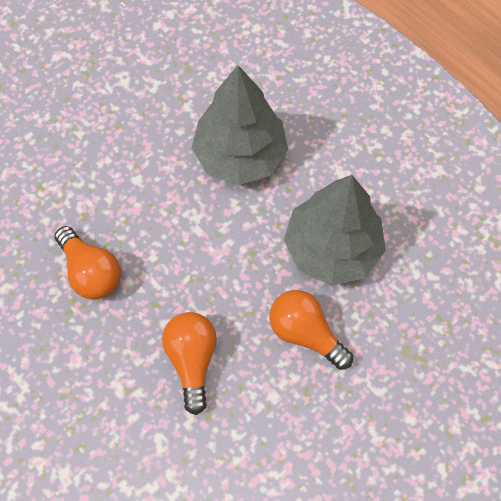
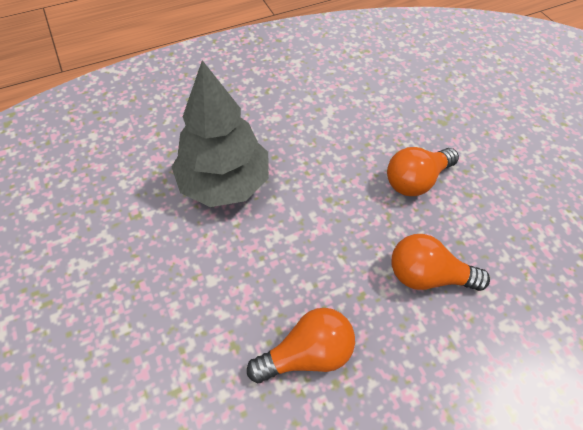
camera: 75 degrees left, 10 degrees down
(332, 248) = (342, 142): grey tree -> none

